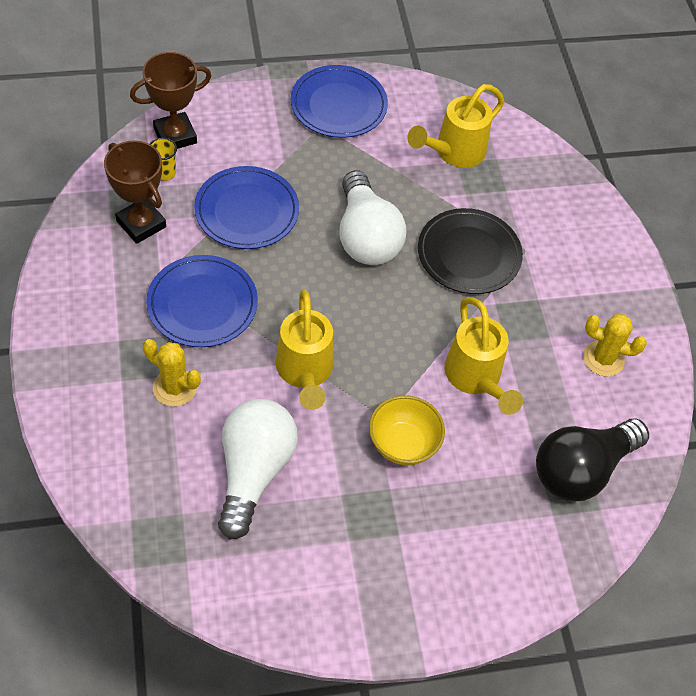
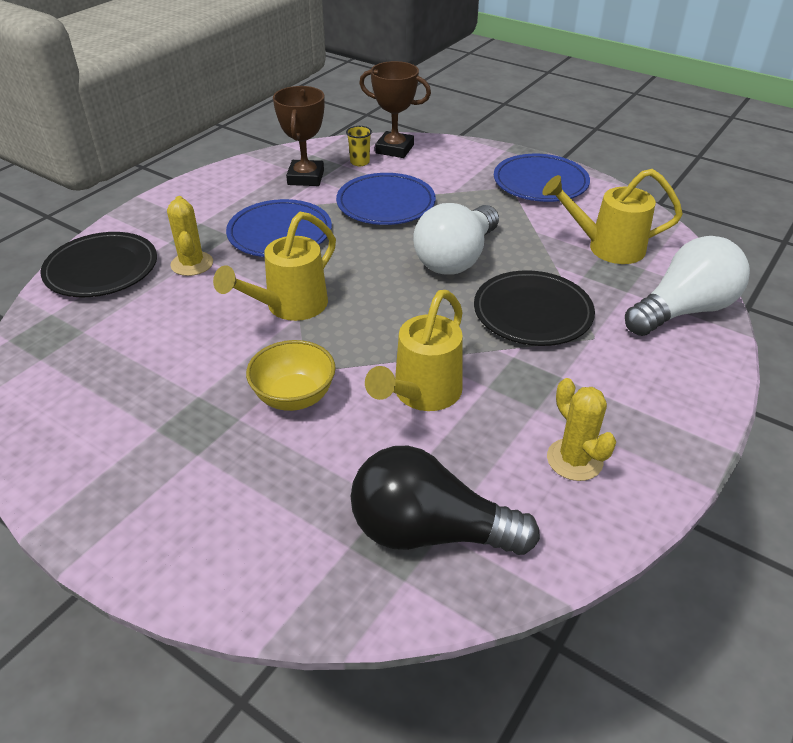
camera: 50 degrees right, 15 degrees down
(106, 449) = (101, 269): none -> black plate
(253, 471) = (163, 339): white light bulb -> white light bulb (683, 310)

